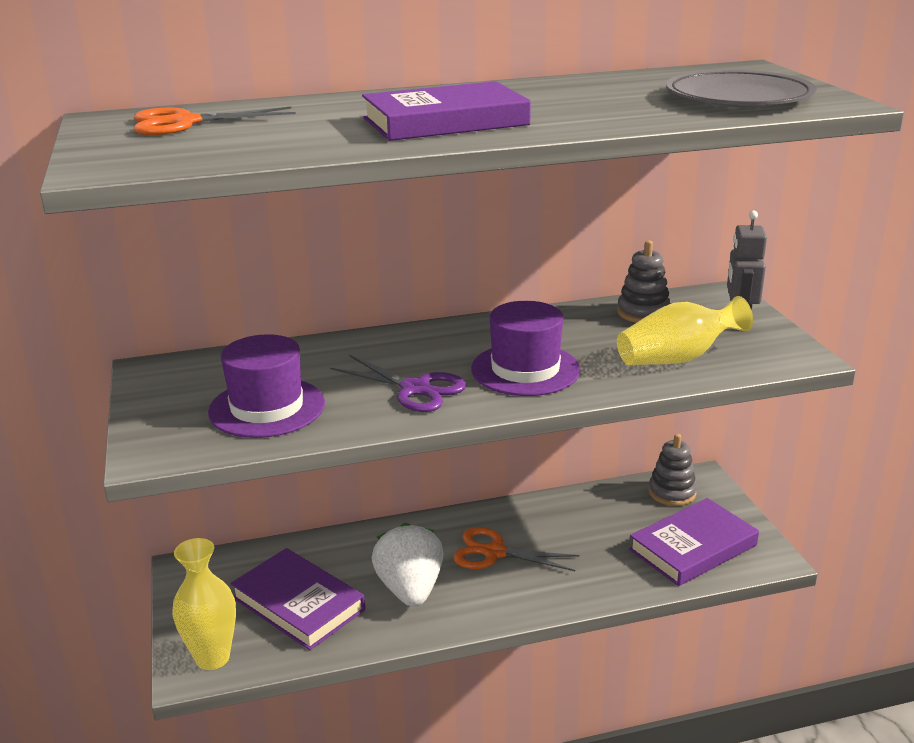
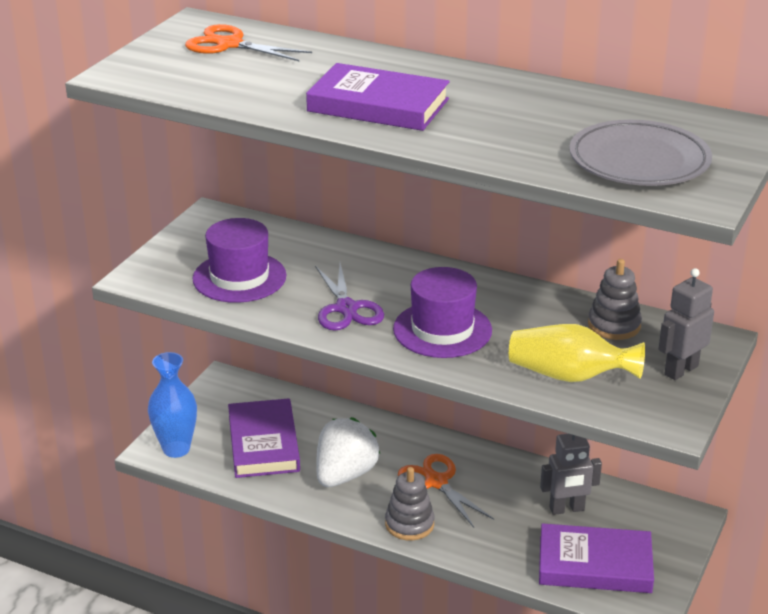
camera: 40 degrees right, 5 degrees up
(212, 658) = (176, 449): yellow vase -> blue vase
(618, 518) = (567, 509): none -> grey robot
(672, 492) = (643, 514): grey stacking toy -> grey stacking toy (409, 524)

